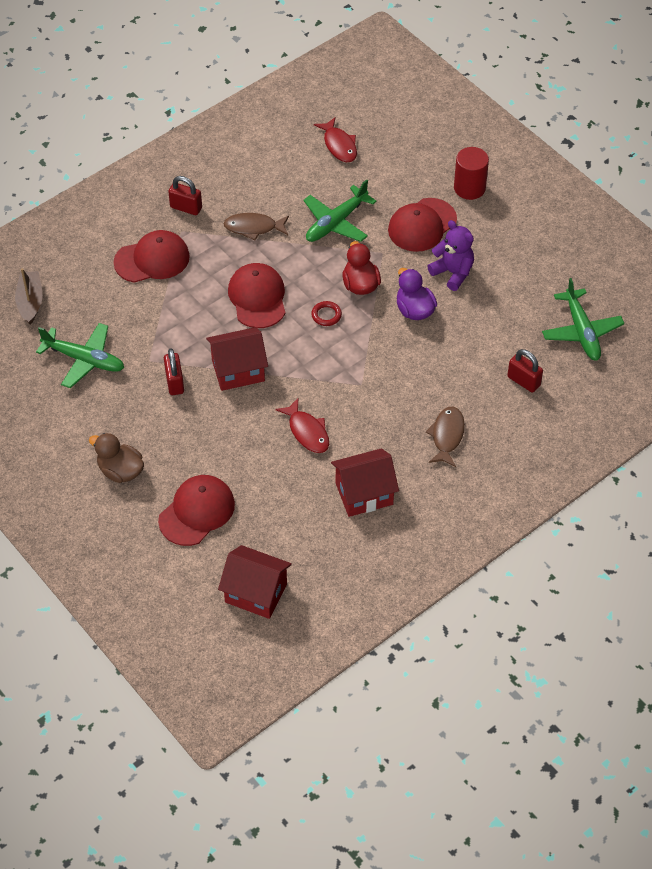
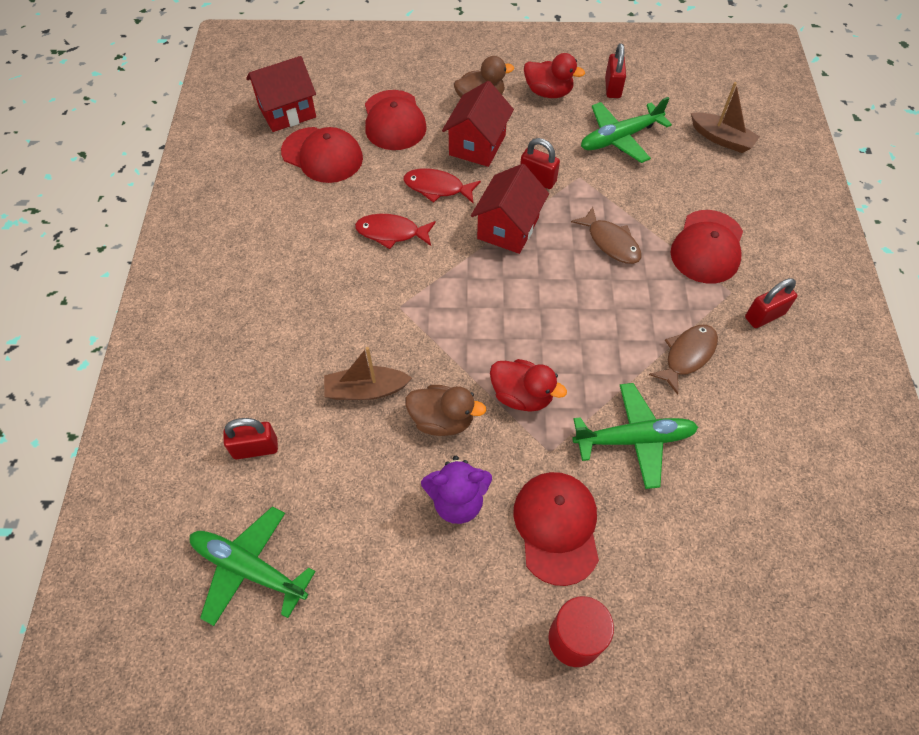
camera: 130 degrees right, 5 degrees up
(26, 396) = (612, 87): none -> red padlock
(69, 433) = (548, 92): none -> red duck
(257, 297) = (584, 297): red cap -> red cap (322, 155)
(326, 315) = (509, 337): red ring -> none
(336, 222) = (633, 439): green plane -> green plane turned 90 degrees clockwise
(339, 145) = (767, 538): red fish -> red fish (437, 188)
(364, 494) = (289, 229): red house -> red house (477, 145)
(414, 310) = (442, 420): purple duck -> brown duck
(434, 358) = (366, 390): none -> brown boat
(447, 436) = (273, 330): brown fish -> brown fish (611, 242)

